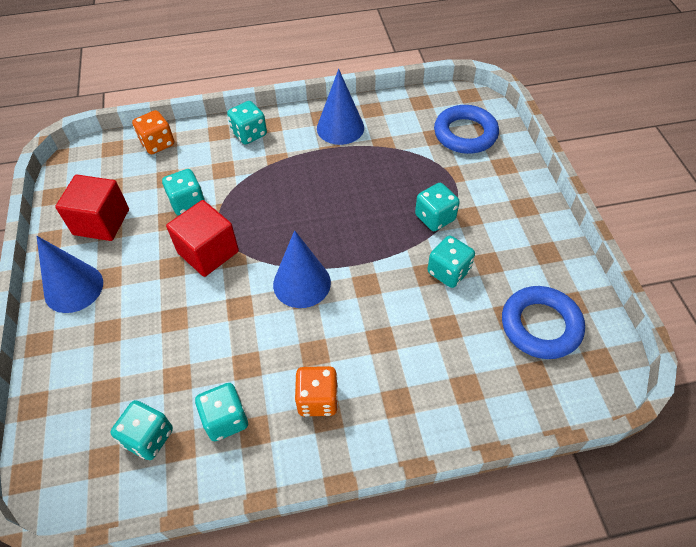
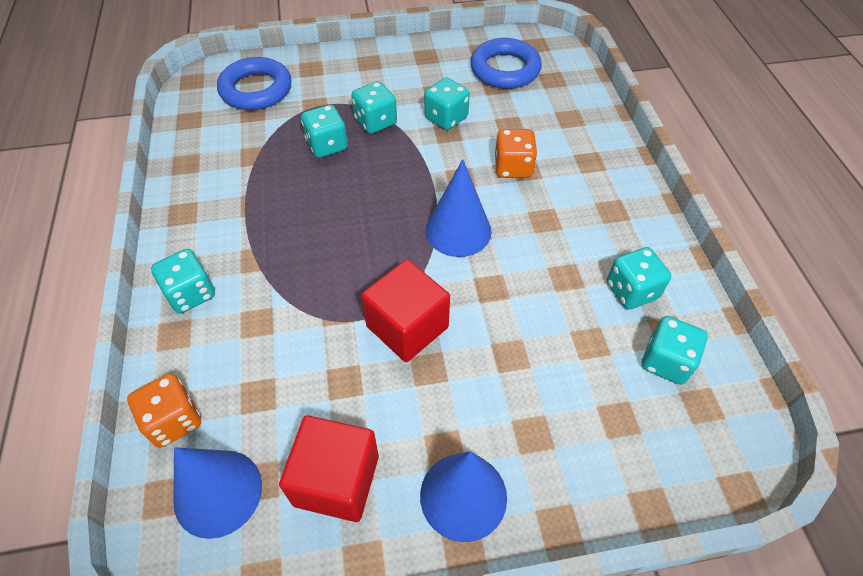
camera: 90 degrees left, 0 degrees up
(187, 203) = (315, 361): turquoise dice -> turquoise dice (327, 145)
(317, 399) = (597, 217): orange dice -> orange dice (513, 167)
(340, 128) = (211, 194): blue cone -> blue cone (218, 492)

